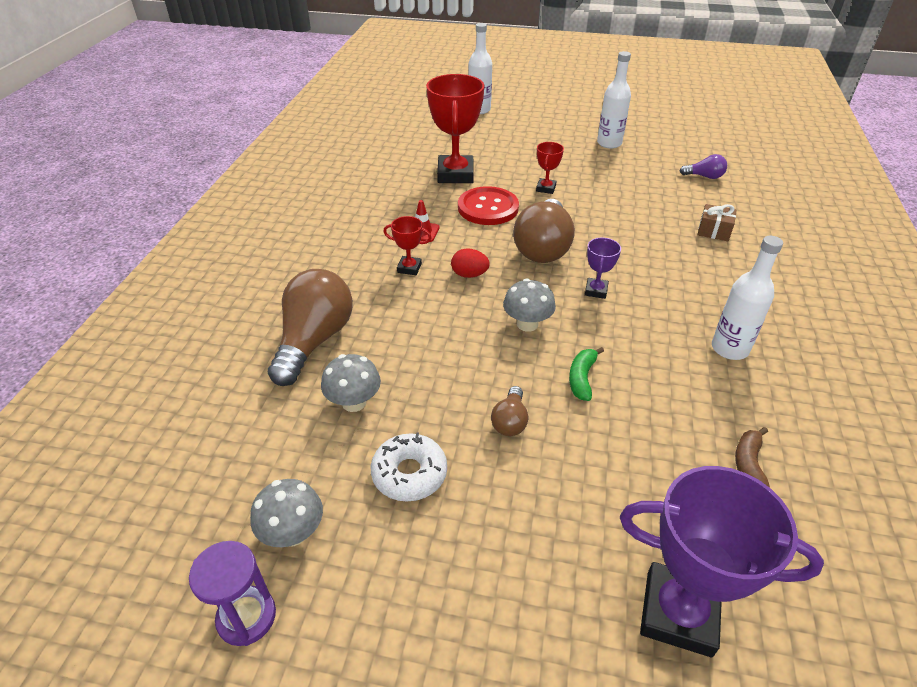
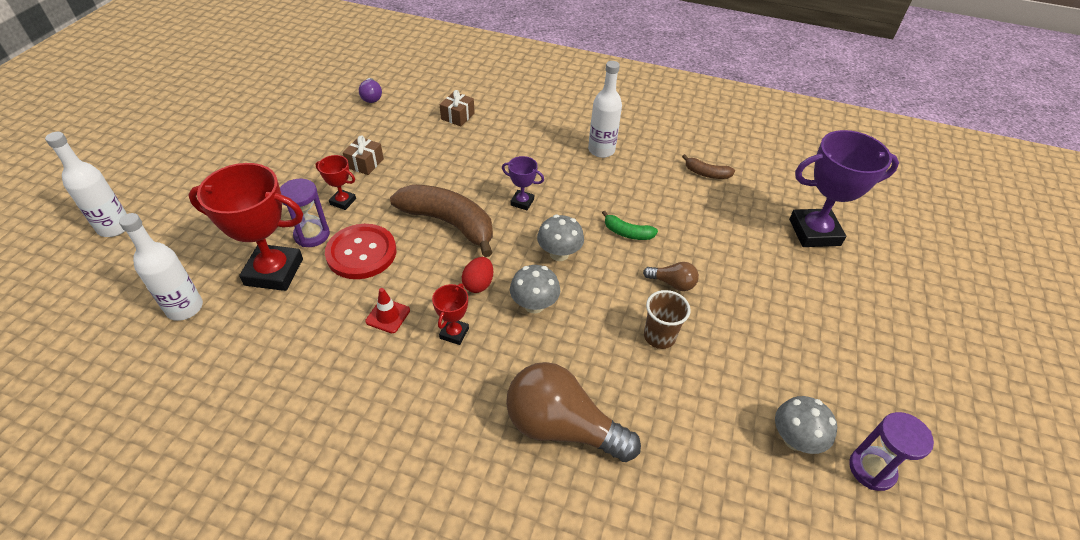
camera: 85 degrees left, 5 degrees up
(354, 402) = (651, 391): grey mushroom -> grey mushroom (534, 305)
(409, 474) = (728, 354): white donut -> none
(426, 409) = (659, 336): none -> brown cup
(500, 182) = (312, 235): none -> purple hourglass
(543, 247) = (449, 223): brown light bulb -> brown banana
(602, 190) = (365, 163): none -> brown gift
(609, 143) = (276, 138): white bottle -> white bottle (185, 308)
(678, 613) = (814, 232): purple trophy -> purple trophy turned 60 degrees clockwise
(704, 176) = (371, 97): purple light bulb -> purple light bulb turned 150 degrees clockwise

